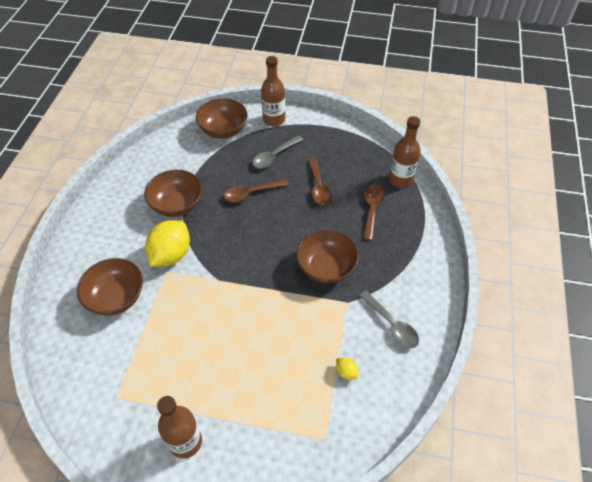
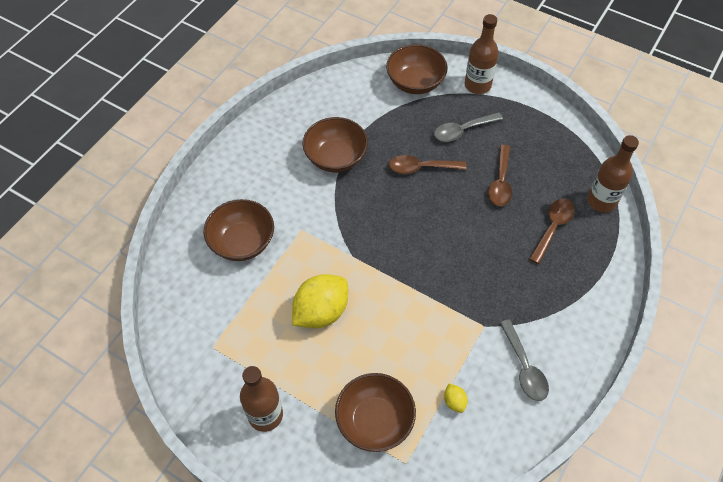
camera: 20 degrees right, 5 degrees up
(171, 255) = (312, 213): yellow lemon -> yellow lemon (321, 312)
(326, 267) = (475, 279): brown bowl -> brown bowl (374, 420)

